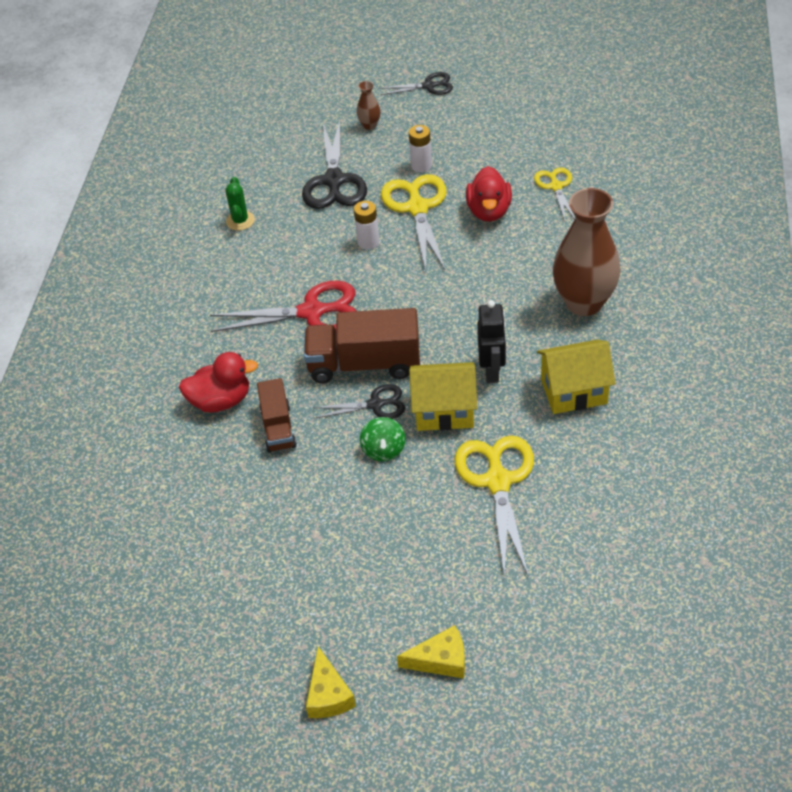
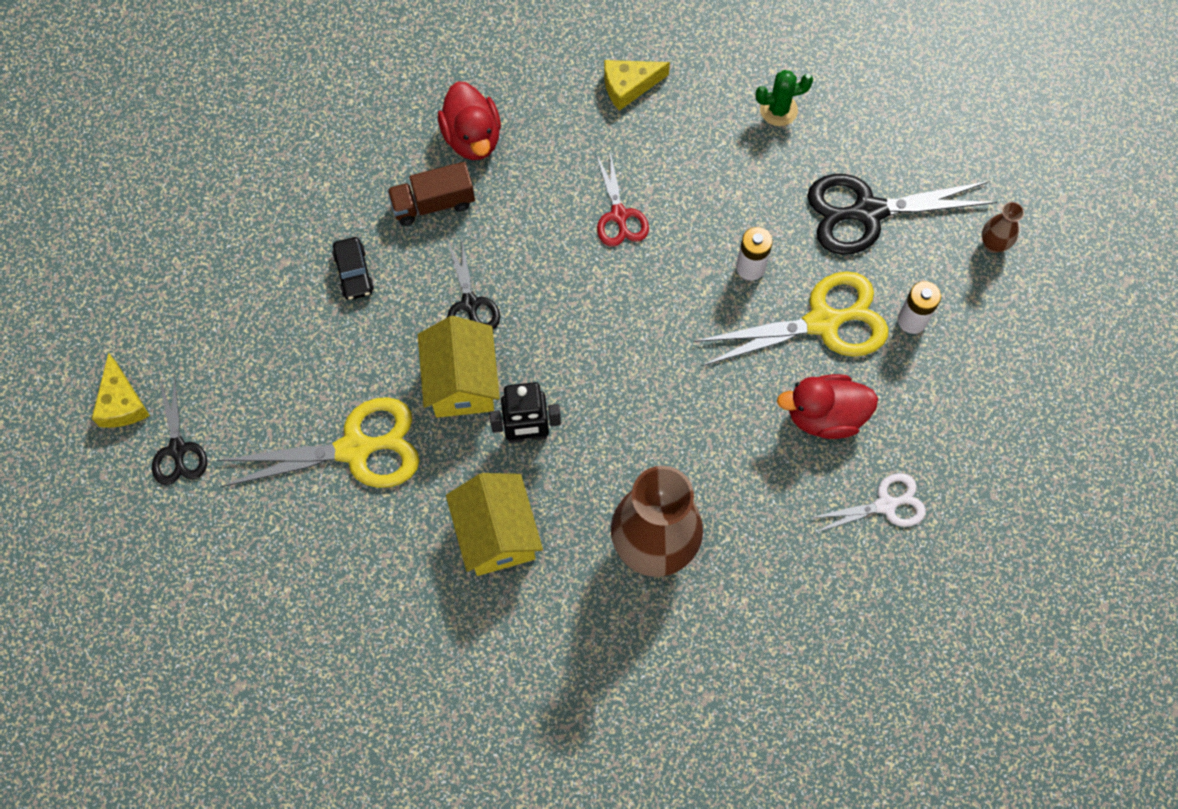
camera: 80 degrees right, 20 degrees up
(311, 312) = (619, 215): red scissors -> red scissors, size x0.58
(328, 695) = (88, 298): yellow cheese -> yellow cheese (629, 86)
(334, 483) = (354, 273): none -> black car
(364, 364) = (534, 285): brown truck -> none
(383, 450) = (401, 320): green spinning top -> none
(429, 86) = (1096, 316): black scissors -> black scissors (178, 449)
(556, 187) = (885, 505): yellow scissors -> white scissors

